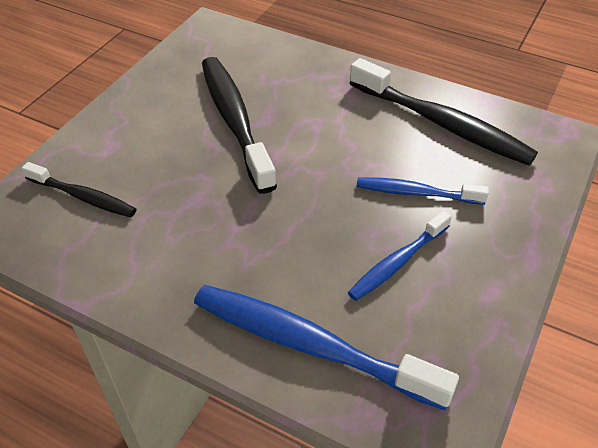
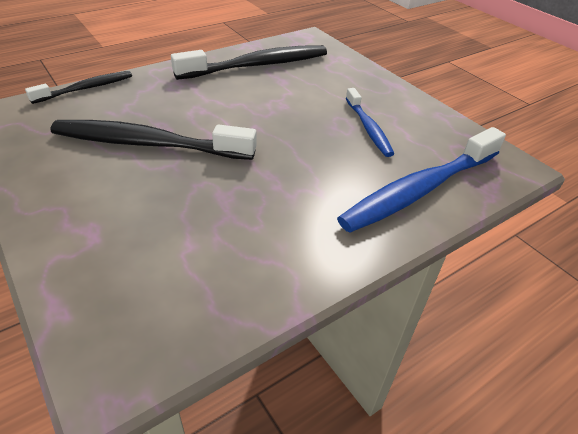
camera: 65 degrees left, 5 degrees down
(83, 197) = (146, 272): black toothbrush -> black toothbrush (86, 88)
(416, 193) = (312, 98): blue toothbrush -> none

